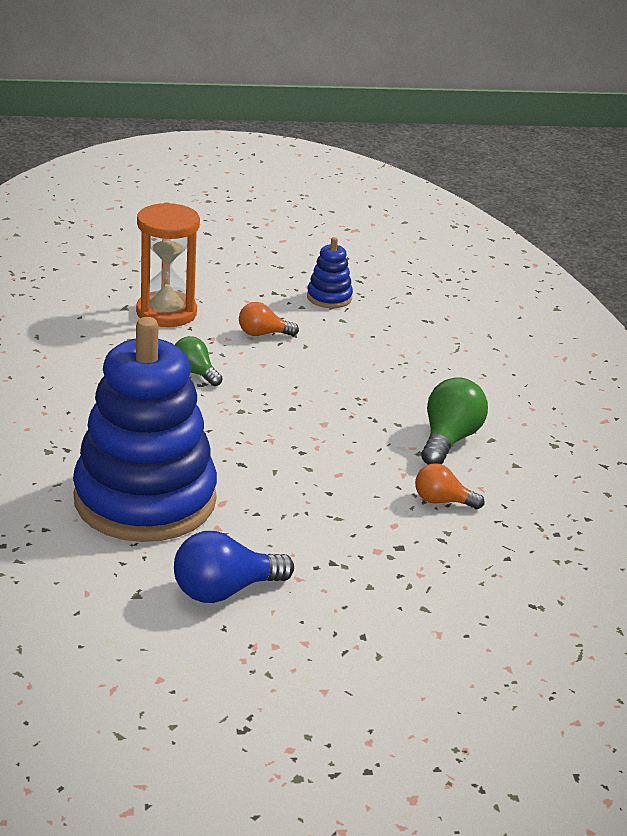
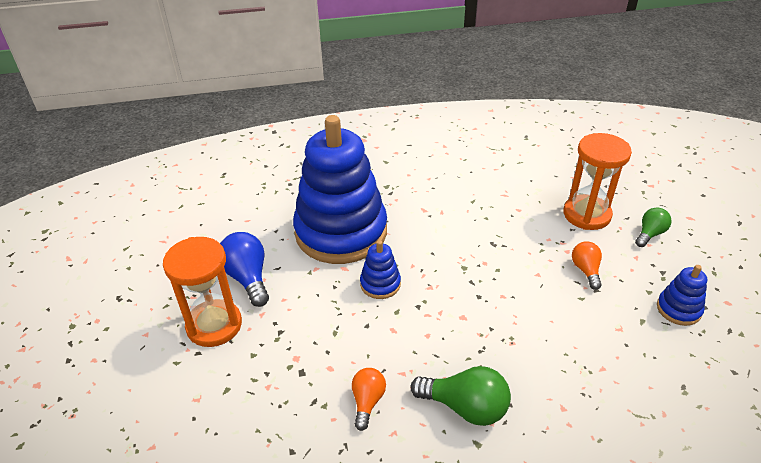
camera: 90 degrees right, 10 degrees up
(195, 373) = (506, 238): green light bulb -> green light bulb (650, 234)
(259, 476) = (380, 284): none -> blue stacking toy
(315, 622) = (214, 325): none -> orange hourglass

